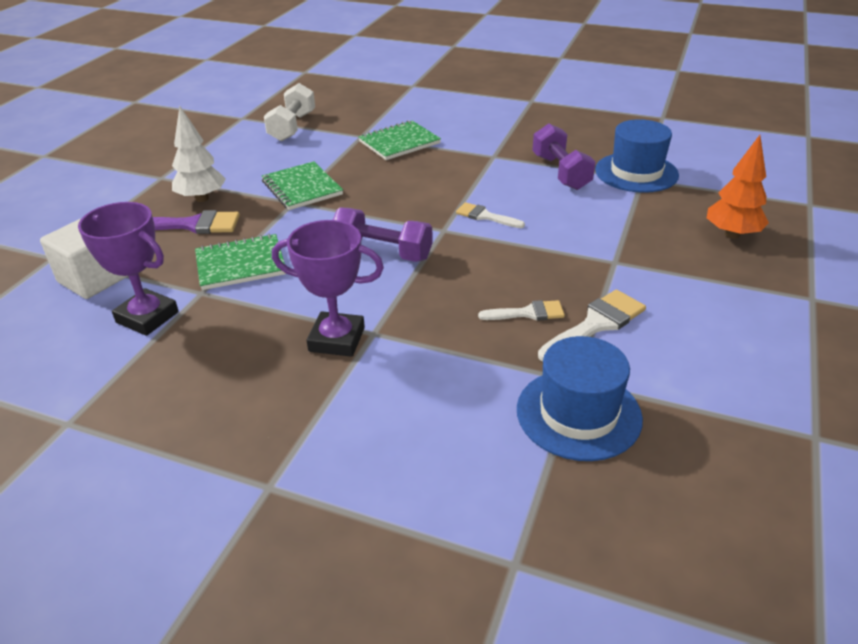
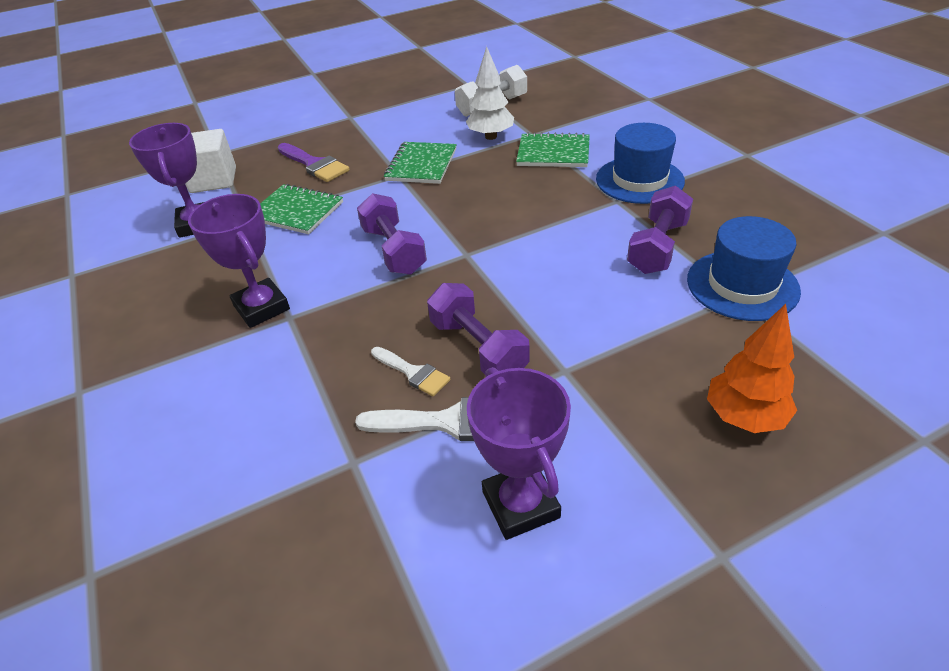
camera: 45 degrees right, 5 degrees up
(202, 198) = (349, 145): white tree -> white tree (491, 136)
(485, 216) = (519, 259): white brush -> none
(545, 277) = (478, 348): none -> purple dumbbell
(578, 414) = (309, 494): blue hat -> blue hat (639, 180)
(699, 337) = (520, 504): none -> purple trophy

